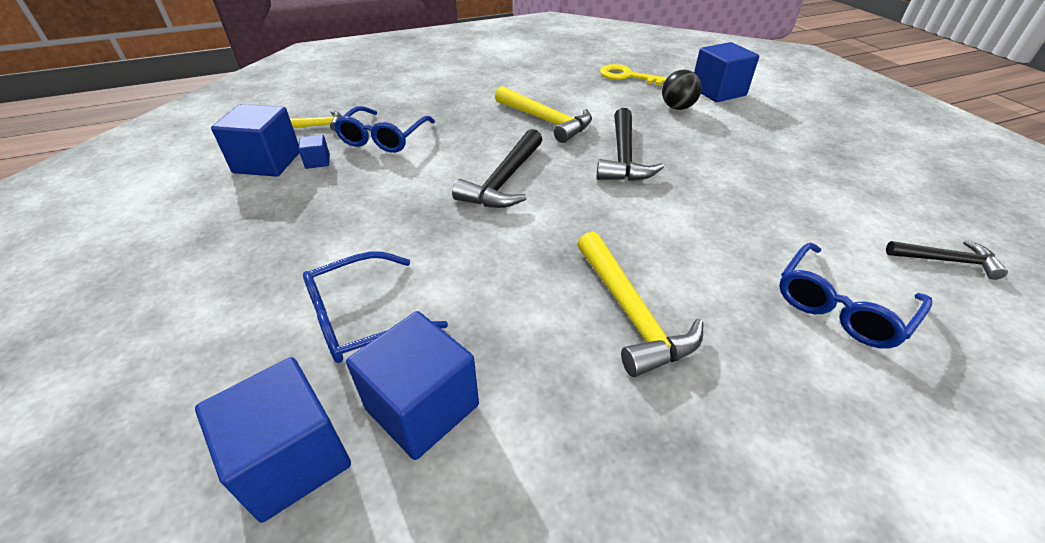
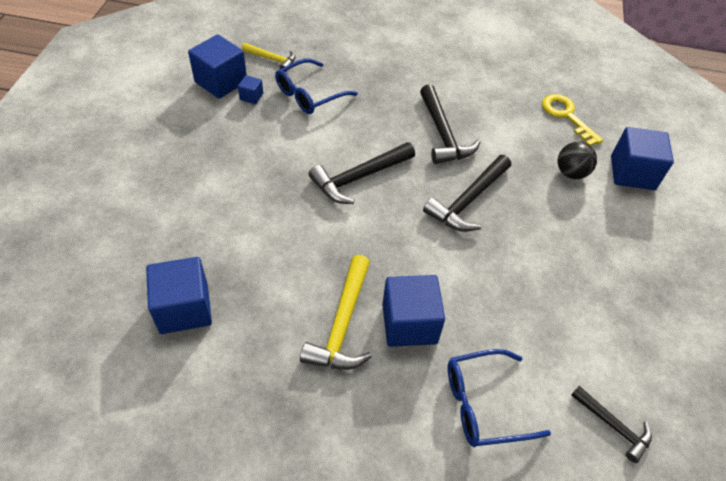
camera: 30 degrees right, 10 degrees up
(292, 459) = (110, 298): blue cube -> blue cube (409, 323)
(363, 317) = (194, 236): blue glasses -> none
(545, 121) = (443, 134): yellow hammer -> black hammer

